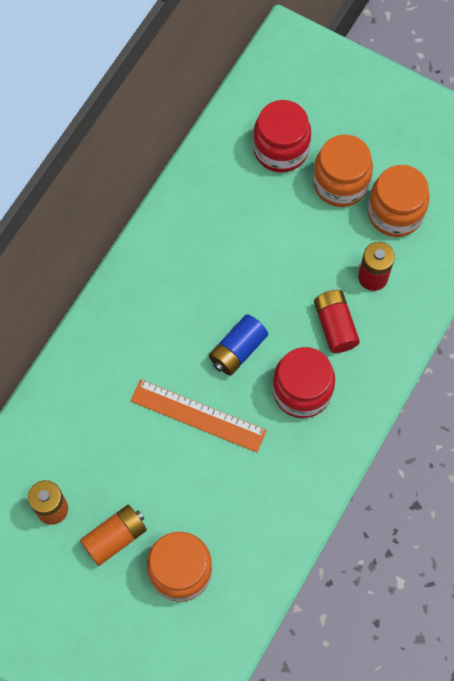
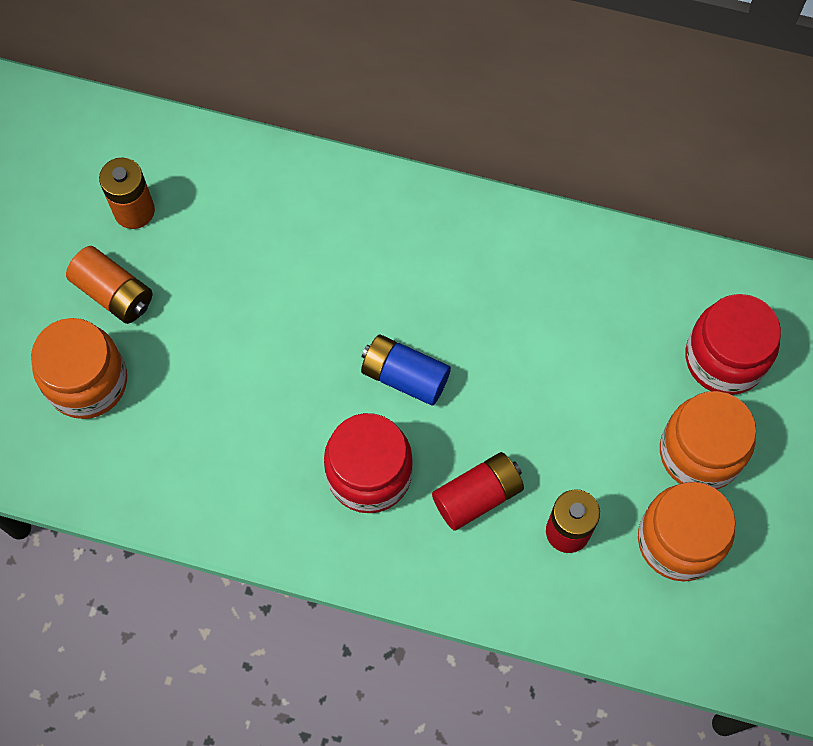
camera: 75 degrees right, 0 degrees up
(198, 416) = (299, 350): orange ruler -> none

